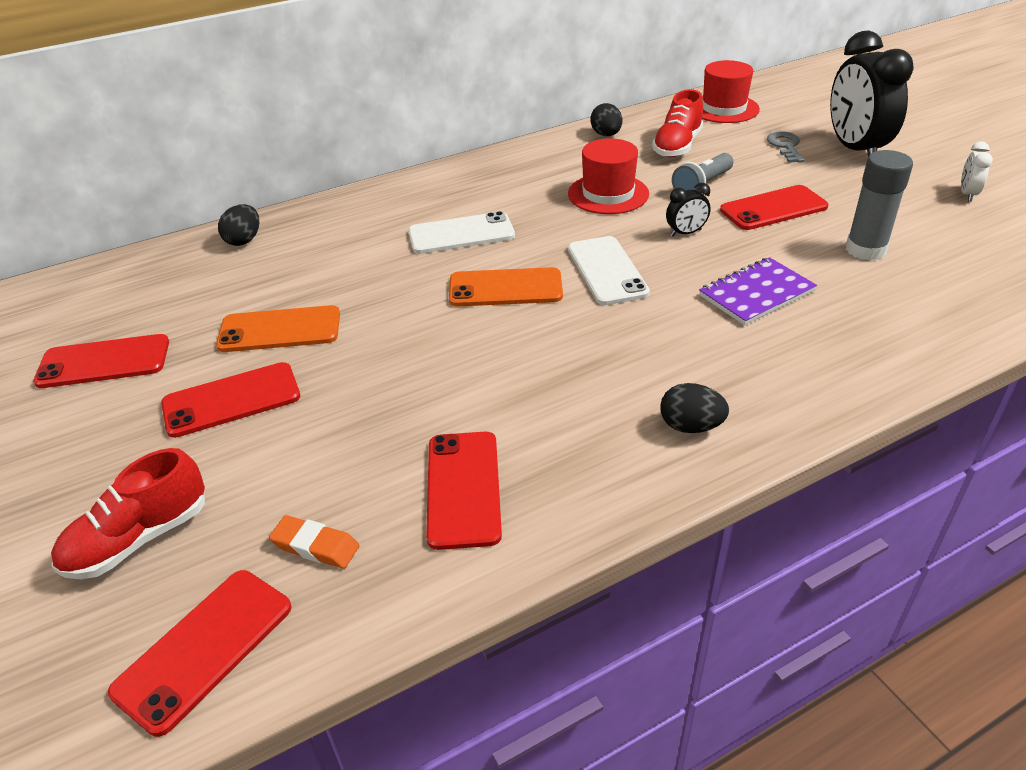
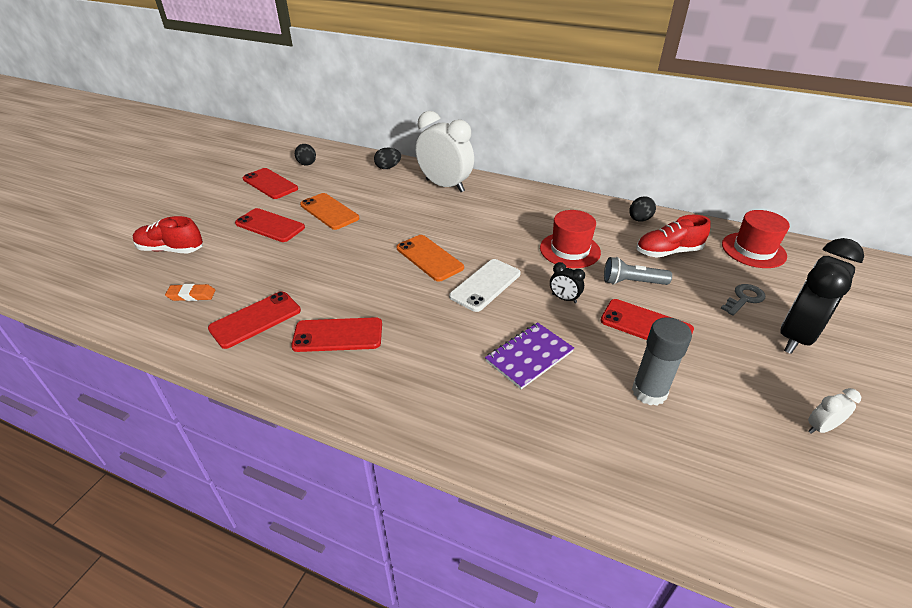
camera: 50 degrees right, 0 degrees up
(204, 648) = (120, 297): red phone -> red phone (338, 335)
(315, 546) = (191, 295): orange eraser -> orange eraser turned 75 degrees counterclockwise
(362, 216) = (445, 185): none -> white clock
(461, 234) = (464, 221): white phone -> none
(690, 426) = (364, 380): black egg -> black egg (307, 164)
(756, 293) = (529, 356): purple notebook -> purple notebook turned 60 degrees counterclockwise

